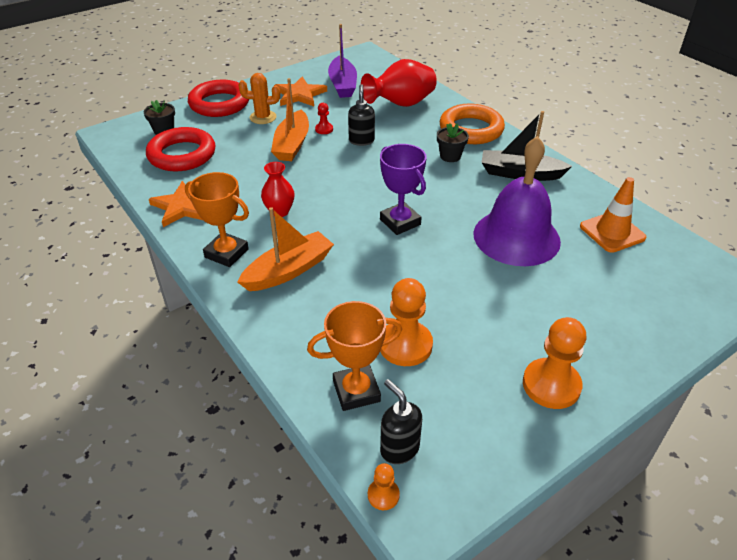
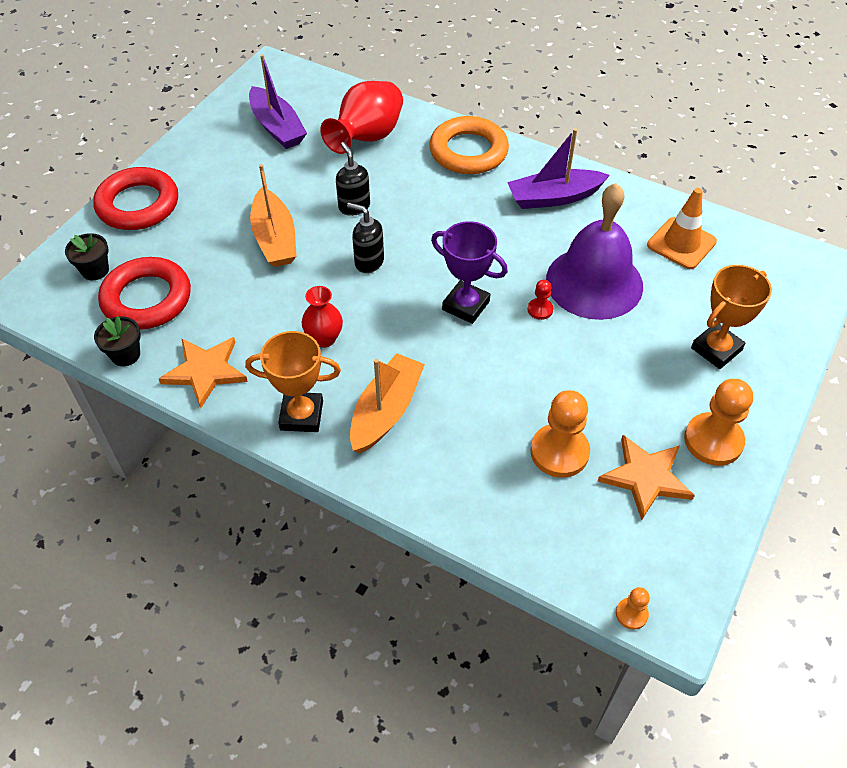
camera: 25 degrees left, 10 degrees up
(263, 117) = (210, 209): orange cactus -> none
(300, 94) = (233, 159): orange star -> orange star (646, 477)
(324, 129) = (298, 204): red pawn -> red pawn (540, 309)
(356, 391) = (544, 522): orange trophy -> orange trophy (716, 349)
(399, 448) = (618, 563): black soap dispenser -> black soap dispenser (368, 262)
(450, 156) = (467, 197): black flower pot -> black flower pot (125, 355)
(520, 173) = (554, 197): black boat -> purple boat

